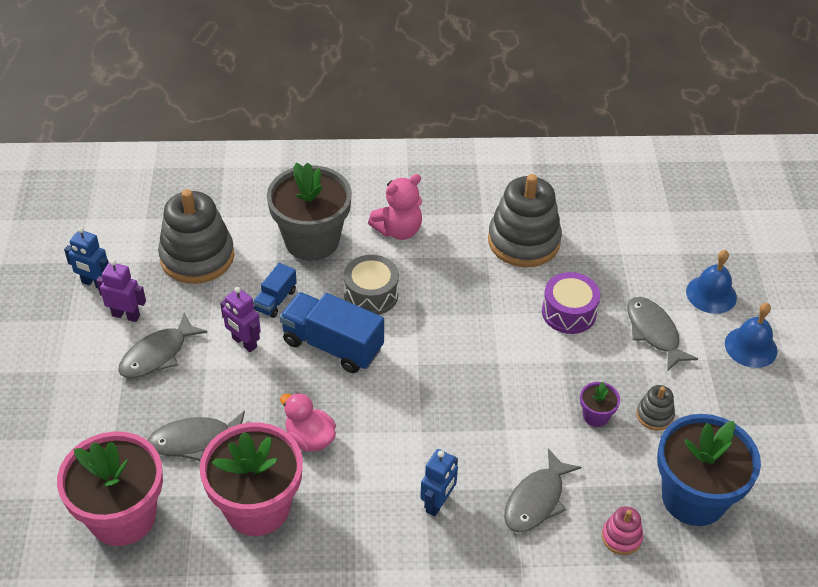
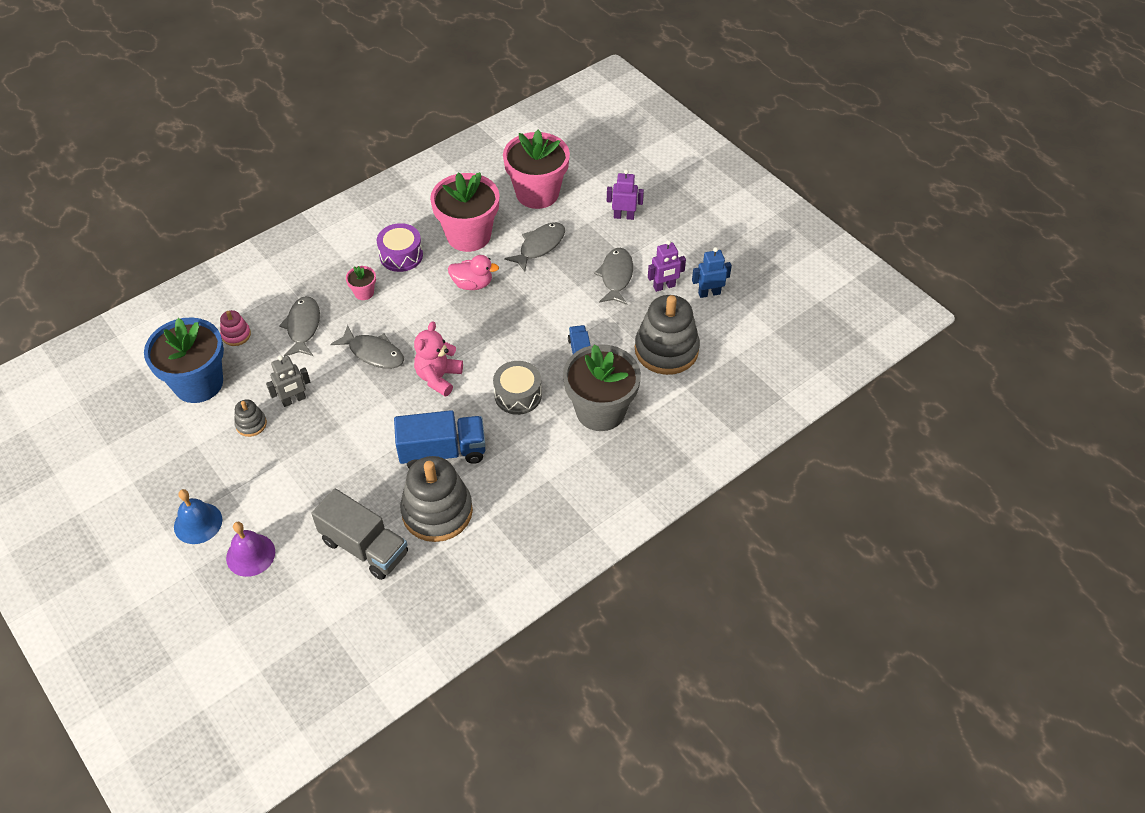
camera: 145 degrees right, 5 degrees up
(244, 343) = (570, 313): purple robot -> purple robot (624, 216)
(332, 345) = (511, 345): blue truck -> blue truck (442, 452)
(398, 230) = (544, 459): pink teddy bear -> pink teddy bear (438, 377)
(438, 503) = (364, 292): blue robot -> pink flower pot
(569, 312) = (360, 468): purple drum -> purple drum (401, 255)
(595, 416) = (294, 400): purple flower pot -> grey robot
(605, 248) = (364, 547): none -> grey truck
(654, 332) = (283, 490): grey fish -> grey fish (373, 353)
(711, 294) = (250, 554): blue bell -> purple bell

